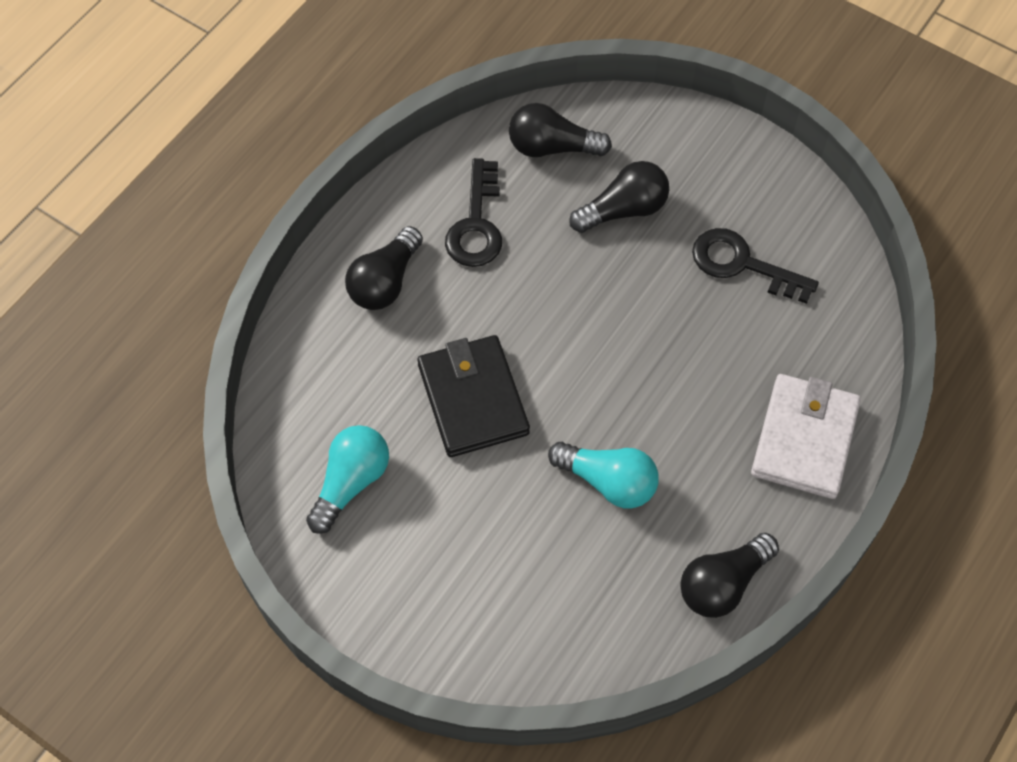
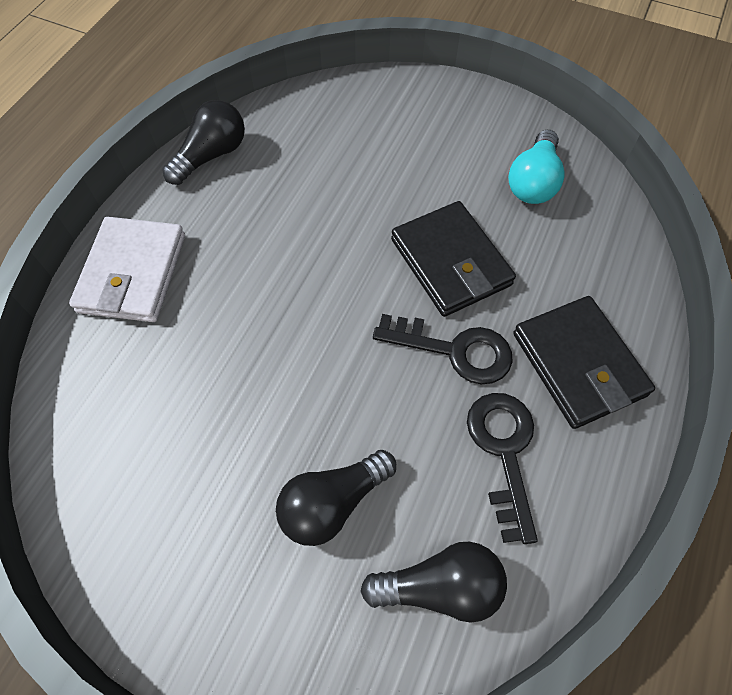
camera: 170 degrees right, 0 degrees up
(385, 282) = (578, 364): black light bulb -> black wallet
(608, 481) = (313, 213): turquoise light bulb -> none
(743, 264) = (186, 451): black key -> black key (454, 350)

